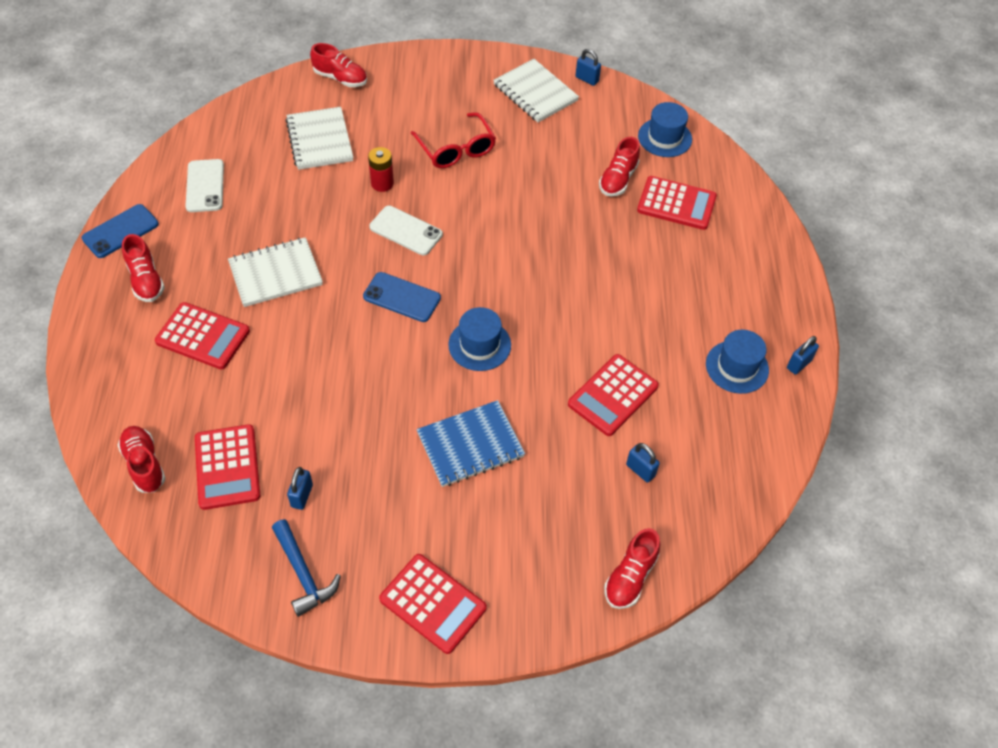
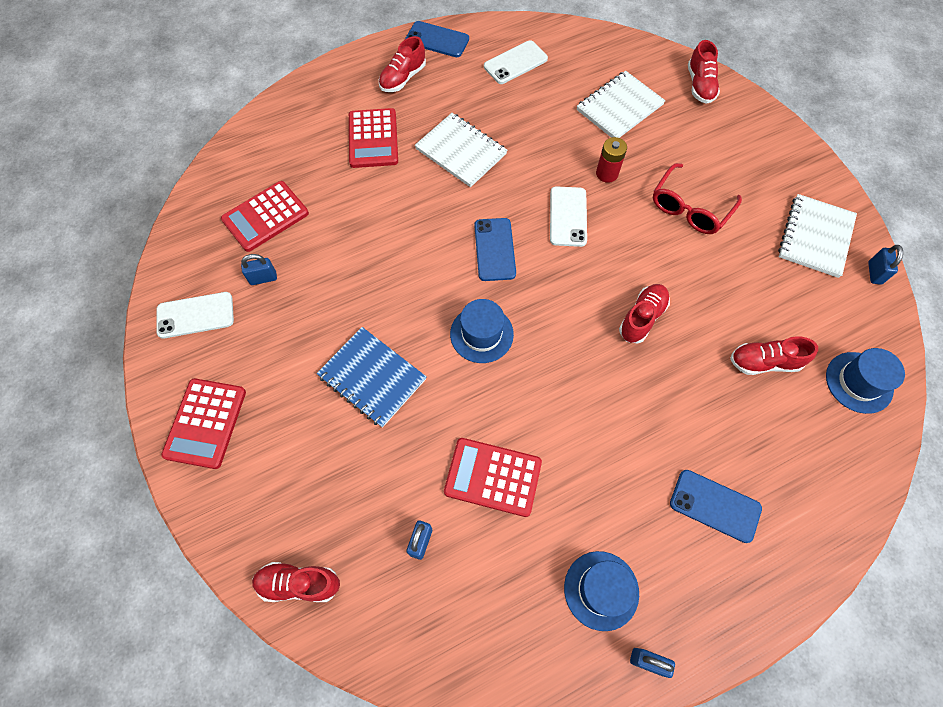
camera: 65 degrees right, 10 degrees up
(144, 464) = (243, 166): red shoe -> red shoe (642, 318)
(303, 573) = (195, 315): blue hammer -> white phone
(676, 203) = (776, 434): red calculator -> none
(710, 267) = (715, 505): none -> blue phone

